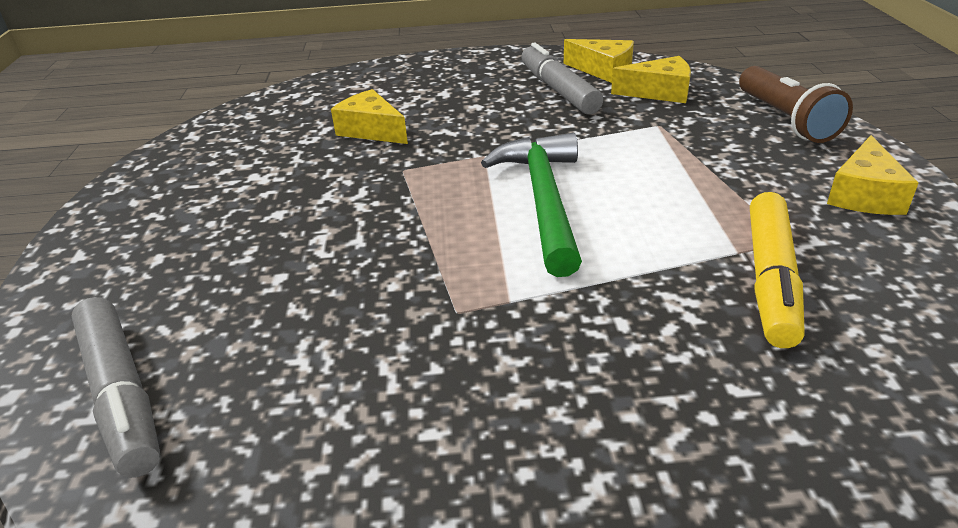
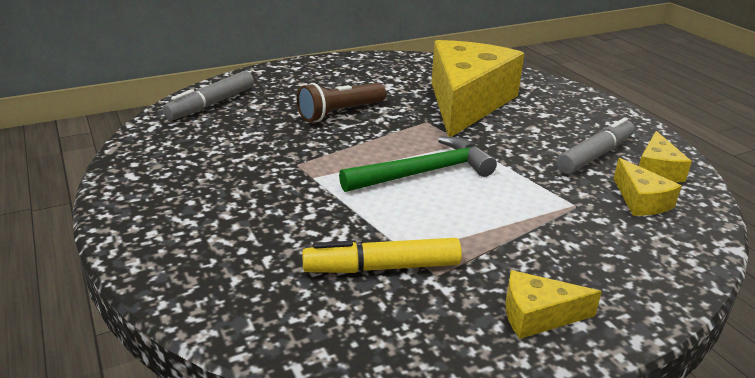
camera: 65 degrees right, 5 degrees down
(371, 130) = (467, 102): yellow cheese -> yellow cheese, size x2.36
(785, 120) = (652, 271): brown flashlight -> brown flashlight (340, 113)

